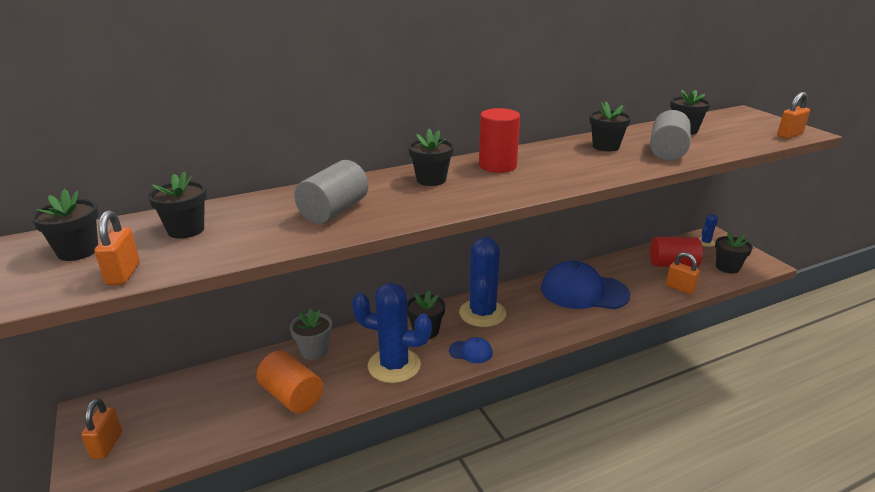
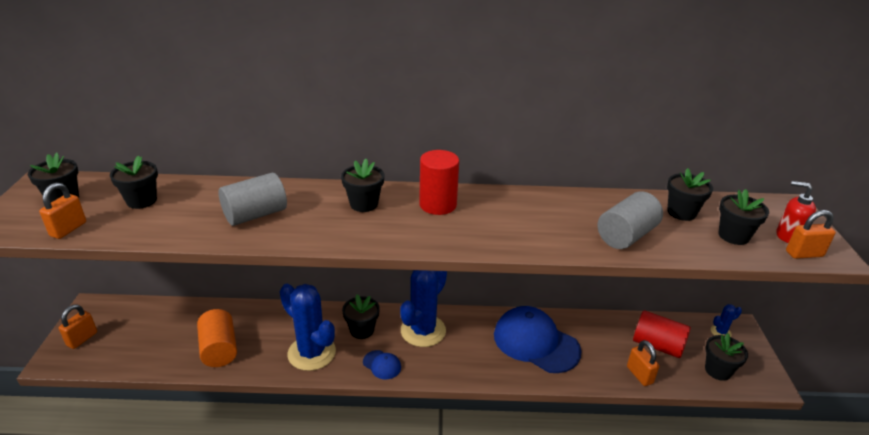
camera: 25 degrees right, 5 degrees up
(314, 351) = (264, 315): grey flower pot -> none
(605, 146) = (569, 210): black flower pot -> black flower pot (733, 236)
(767, 128) = (788, 236): none -> red soap dispenser

